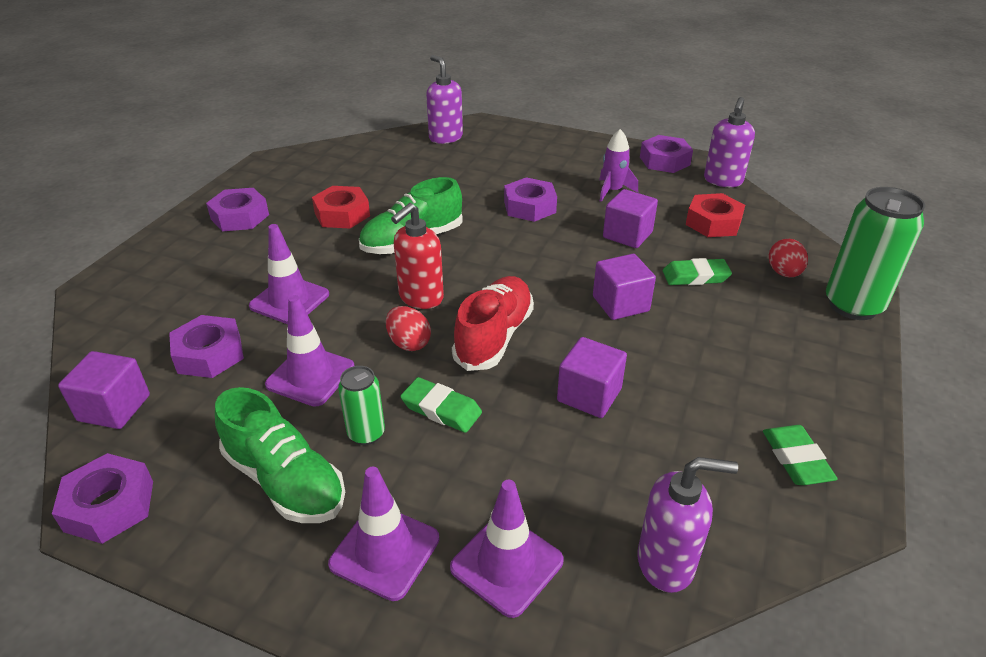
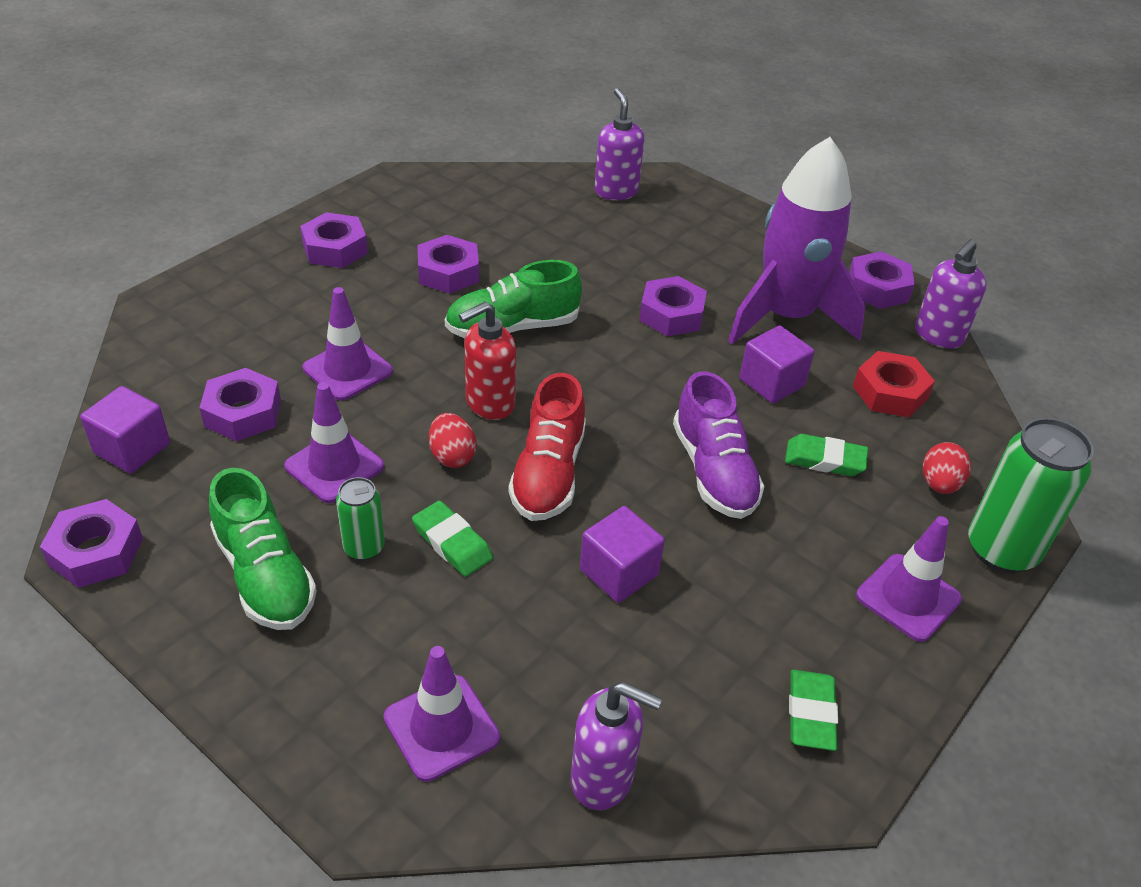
camera: 15 degrees right, 5 degrees up
(342, 214) = (448, 272): red nut -> purple nut
(385, 551) = (330, 677): purple traffic cone -> purple traffic cone (908, 597)
(494, 337) = (548, 473): red shoe -> red shoe turned 150 degrees clockwise
(612, 191) = (786, 316): purple rocket -> purple rocket, size x2.33
(620, 304) = (714, 471): purple cube -> purple shoe

